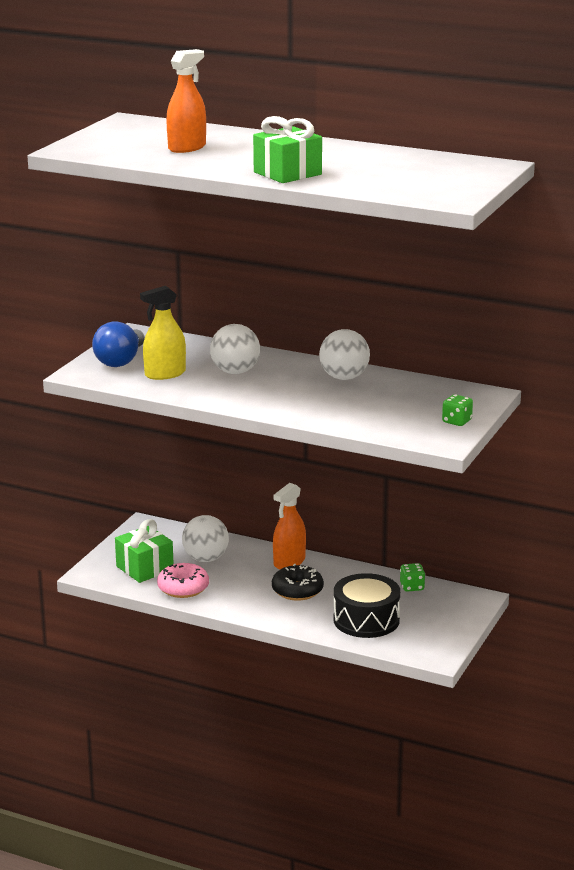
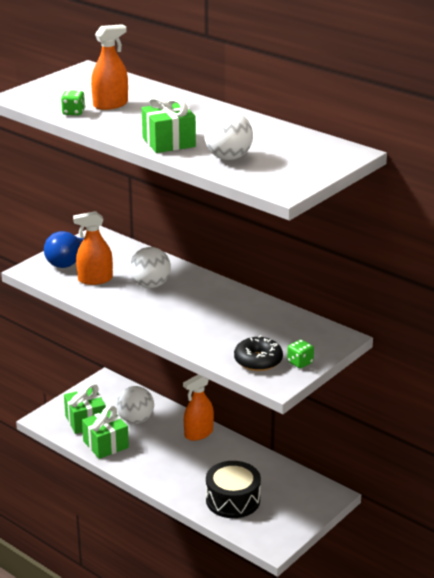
camera: 15 degrees right, 5 degrees up
(165, 374) = (95, 279): yellow spray bottle -> orange spray bottle
(183, 588) = (105, 444): pink donut -> green gift
(297, 590) = (192, 462): black donut -> black donut (258, 361)
(344, 377) = (233, 303): white ball -> white ball (228, 157)
(412, 587) = (284, 474): green dice -> green dice (73, 112)

